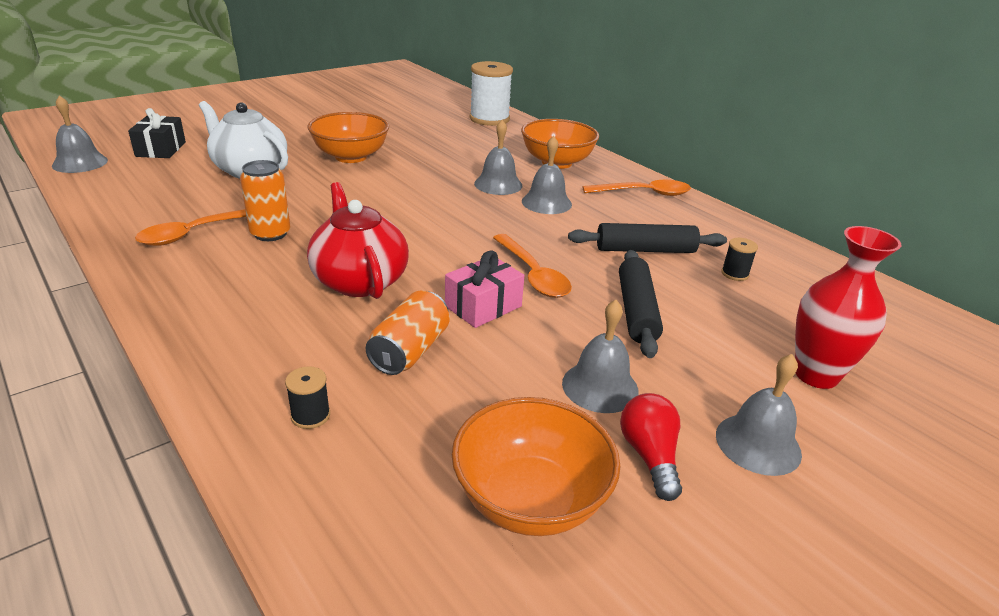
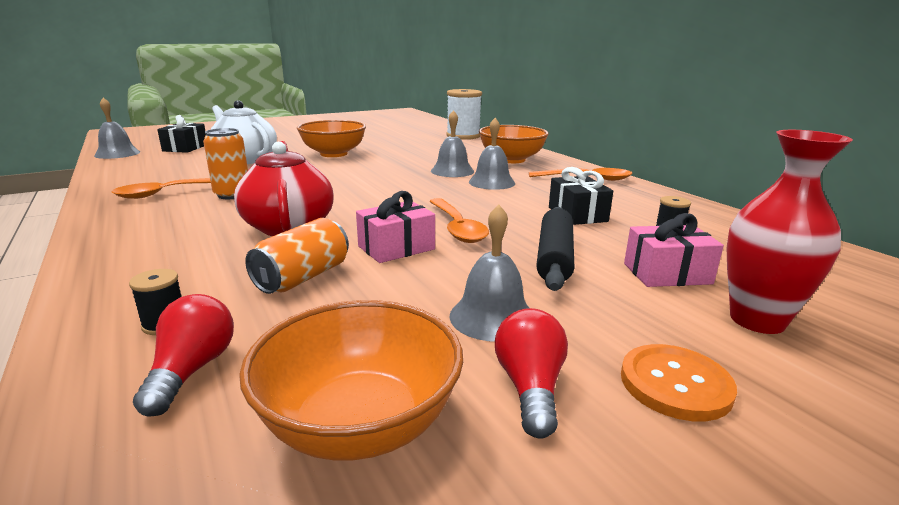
camera: 10 degrees right, 10 degrees down
(366, 462) = (192, 370): none -> red light bulb
(645, 250) = (577, 214): black rolling pin -> black gift
(739, 326) = (667, 274): none -> pink gift
(758, 443) = (675, 384): grey bell -> orange button

